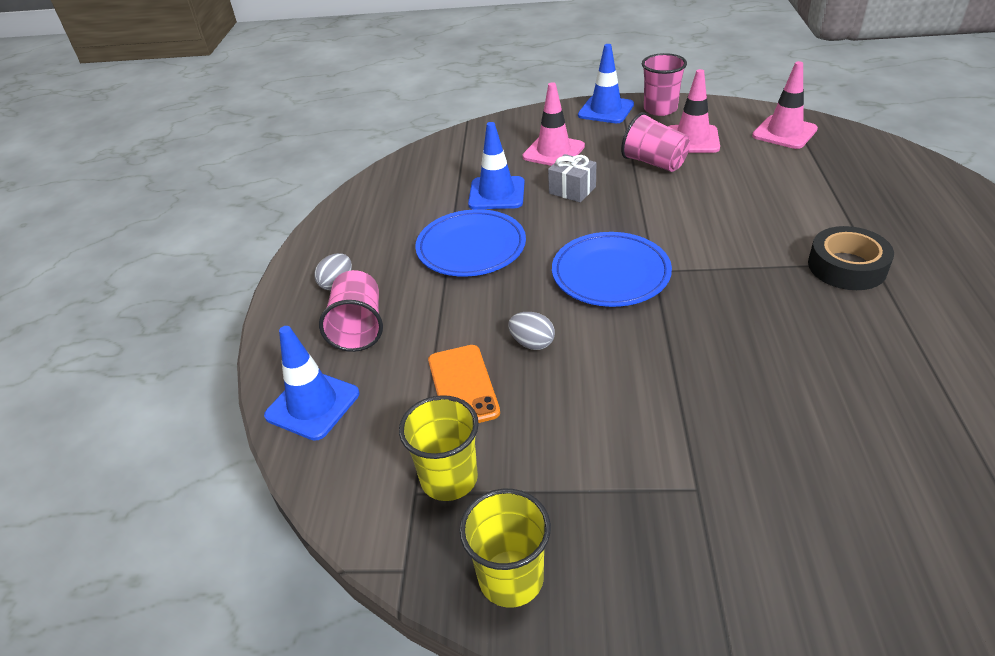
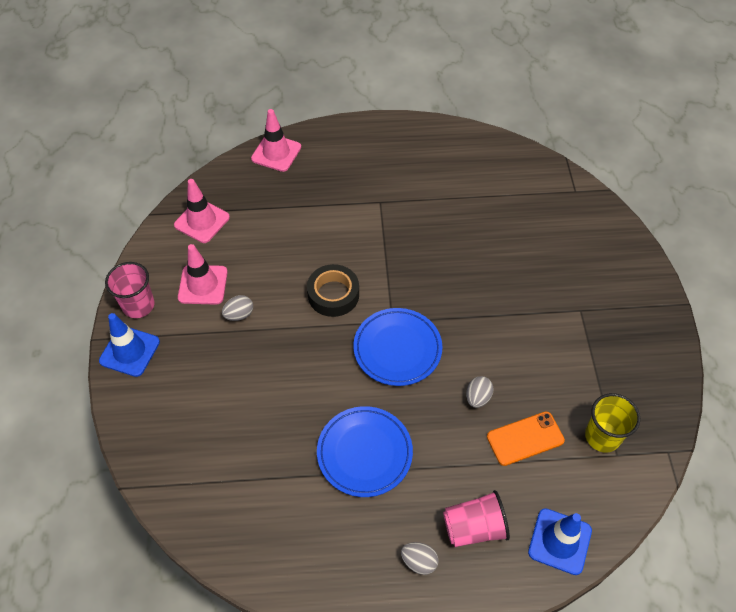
camera: 100 degrees left, 15 degrees up
(496, 193) = (279, 441): blue traffic cone -> none
(511, 578) = (657, 396): yellow cup -> none
(553, 152) = (207, 396): pink traffic cone -> pink traffic cone (276, 153)
(572, 190) = (278, 378): grey gift -> none
(654, 163) = (239, 314): pink cup -> grey egg
(847, 266) = (385, 215): black tape -> black tape (333, 294)

